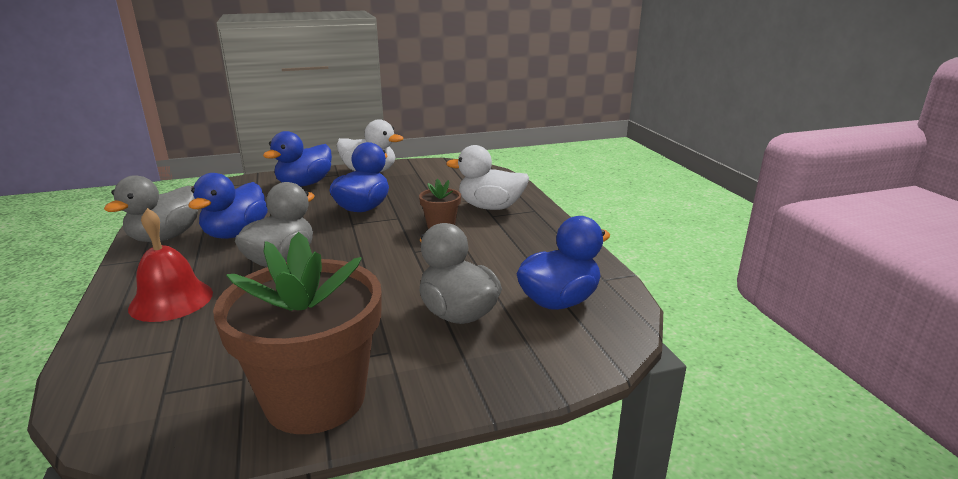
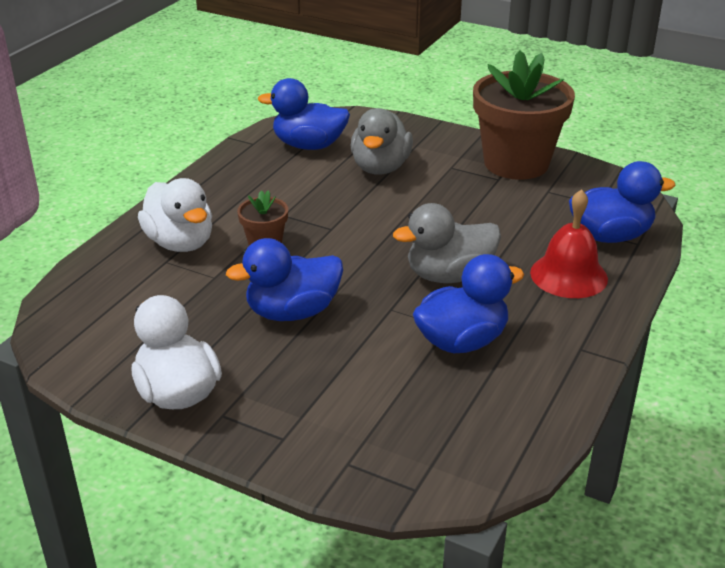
camera: 135 degrees left, 10 degrees up
(165, 237) = (541, 378): grey duck -> none
(304, 184) = (292, 412): blue duck -> blue duck (610, 236)

